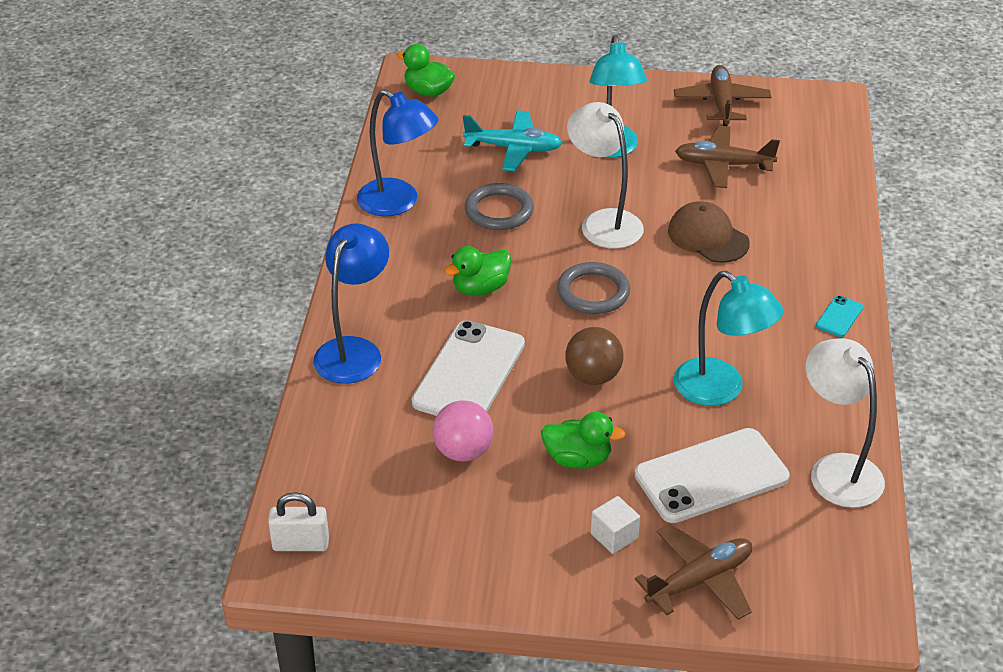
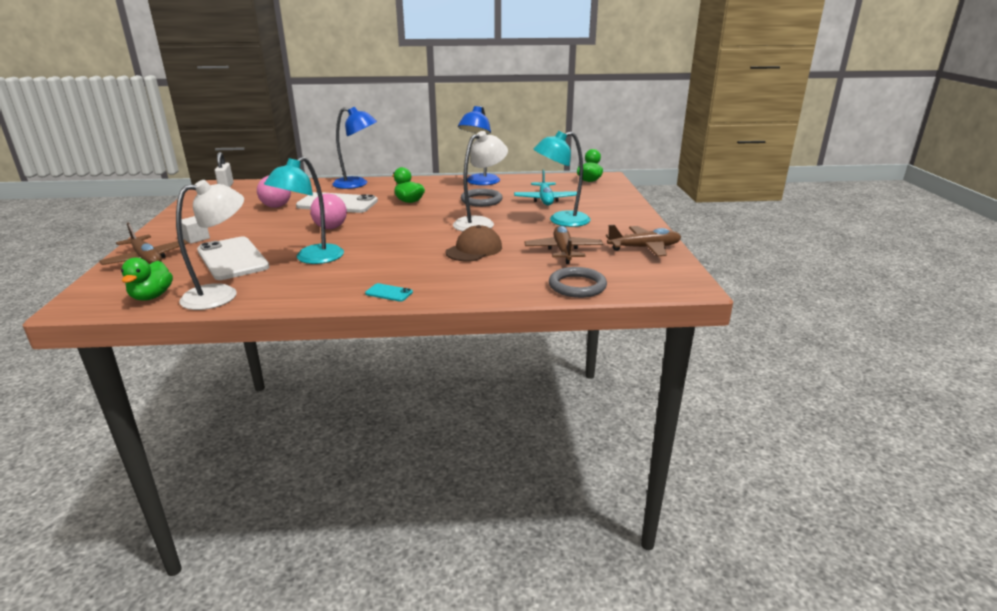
camera: 80 degrees right, 15 degrees down
(578, 459) = (261, 228): green duck -> green duck (152, 296)
(593, 292) = (408, 224): grey ring -> grey ring (577, 286)
(593, 376) = (330, 228): brown ball -> pink ball

